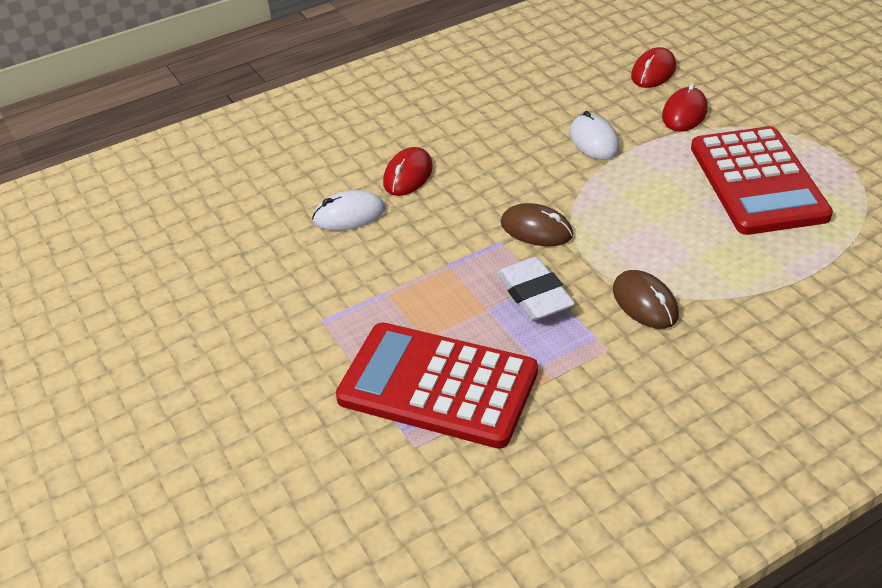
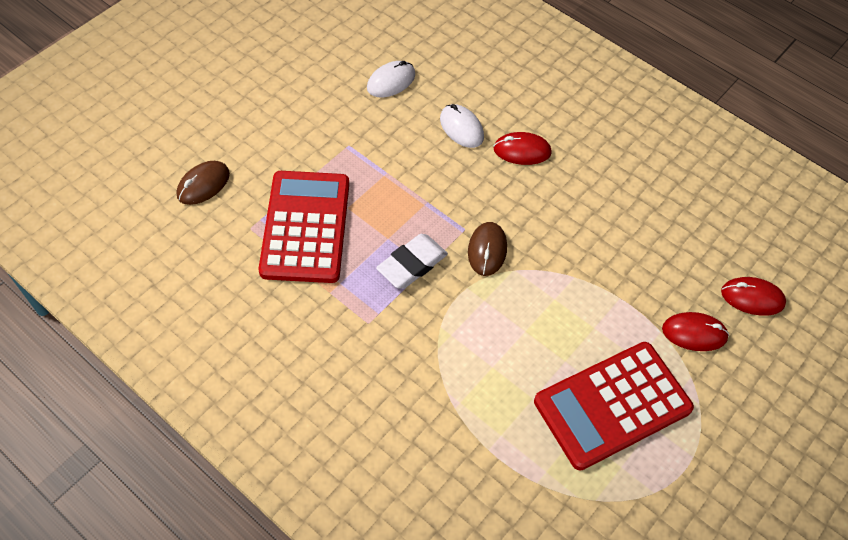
camera: 65 degrees right, 15 degrees up
(594, 141) = (620, 268): white mouse -> white mouse (391, 81)
(645, 303) = (425, 339): brown mouse -> brown mouse (203, 184)

